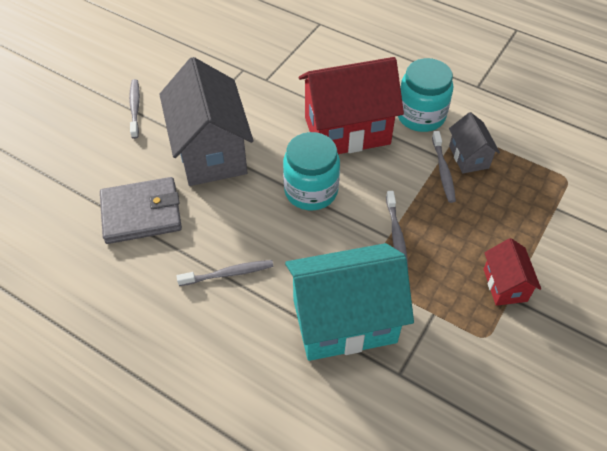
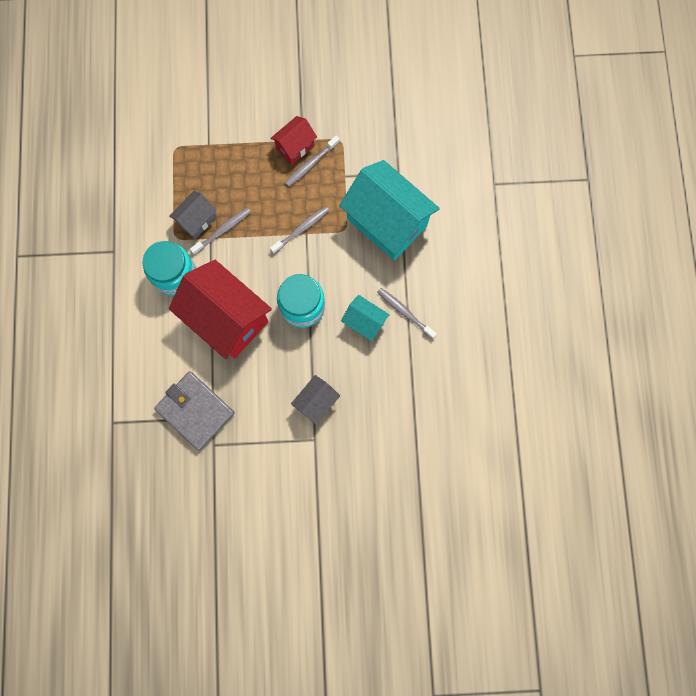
camera: 125 degrees left, 25 degrees up
(135, 108) = (314, 497): grey toothbrush -> grey toothbrush (311, 164)
(141, 213) = (402, 406): grey wallet -> grey wallet (195, 410)
(211, 152) = (316, 402): grey house -> grey house, size x0.49
(250, 232) = (364, 322): none -> turquoise house

